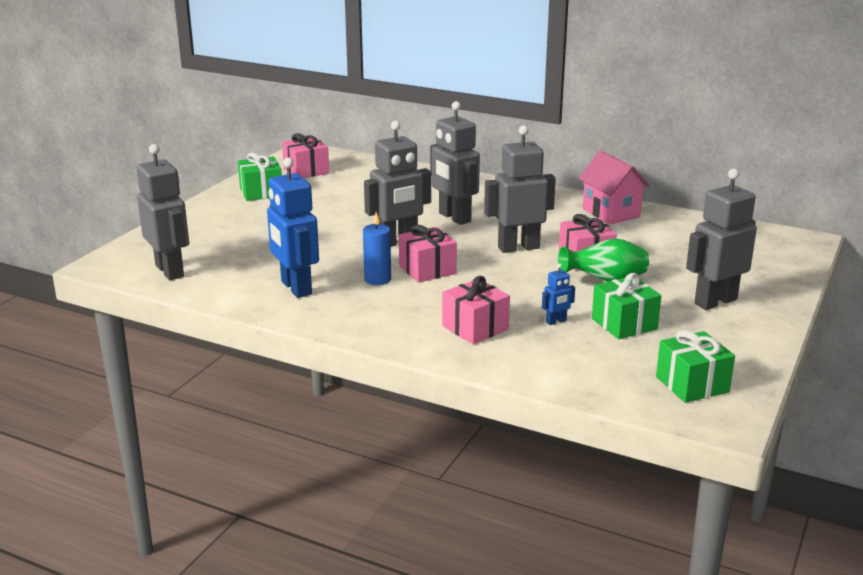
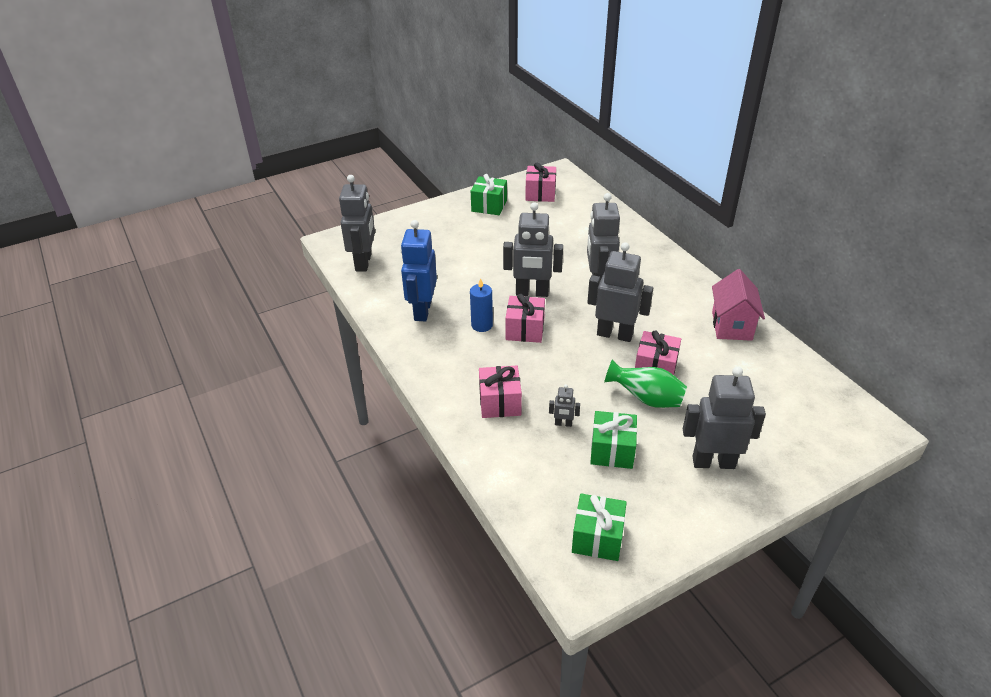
camera: 35 degrees right, 15 degrees up
(556, 321) = (563, 424): blue robot -> grey robot

